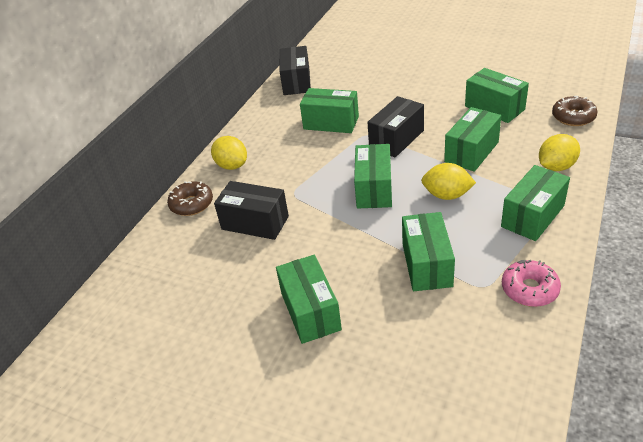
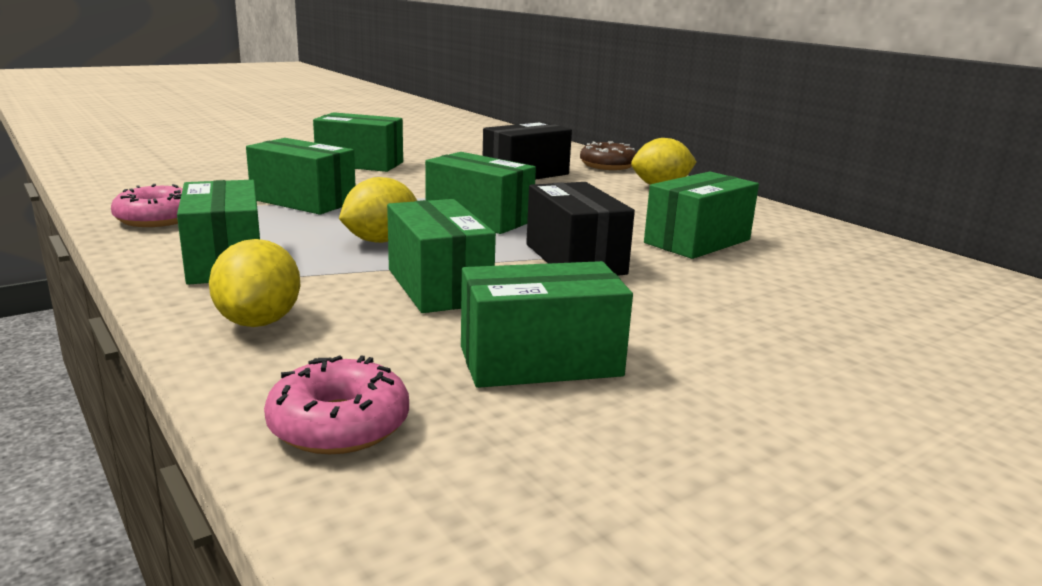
camera: 115 degrees right, 20 degrees down
(296, 82) = (892, 257): black box -> none
(573, 117) = (339, 425): brown donut -> pink donut

